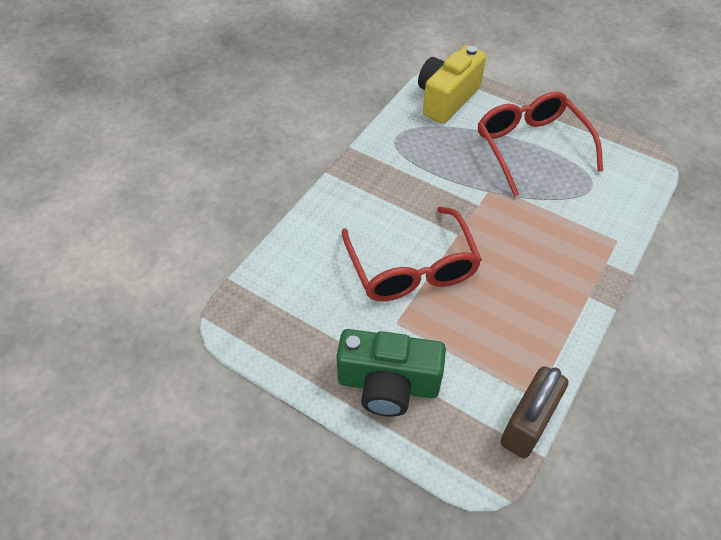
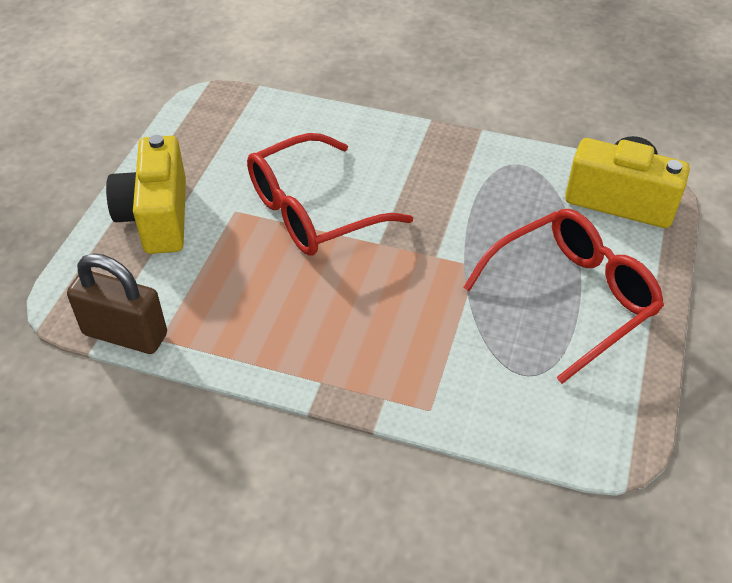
camera: 75 degrees right, 5 degrees down
(388, 384) = (157, 217): green camera -> yellow camera

